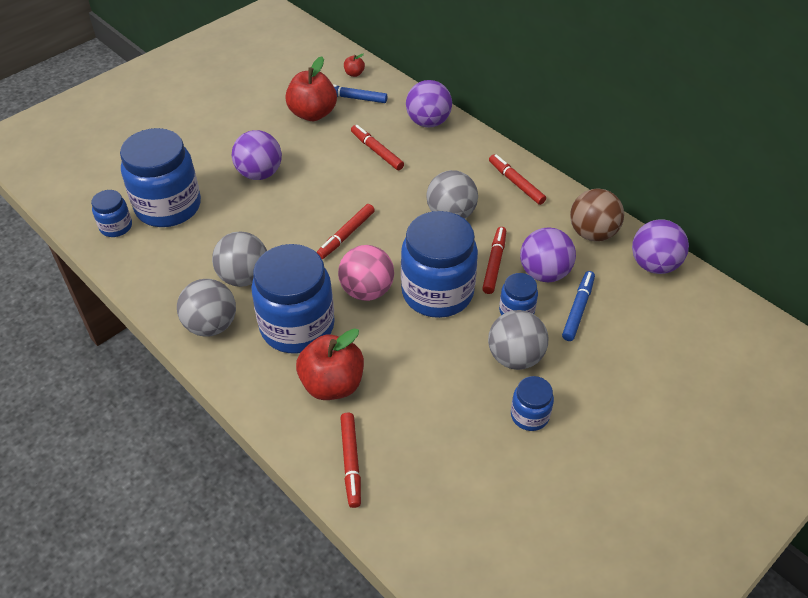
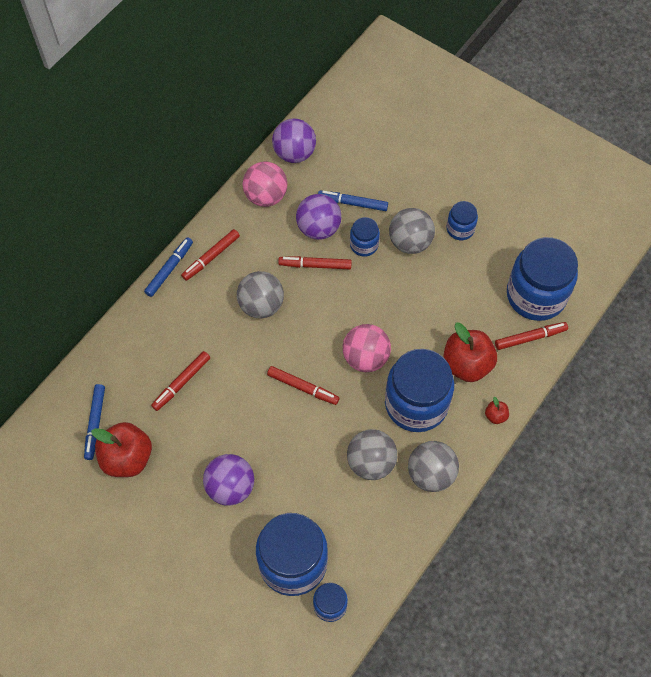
camera: 100 degrees left, 15 degrees up
(354, 74) = (51, 430): red apple -> red apple (495, 416)
(428, 122) = (129, 343): purple ball -> none
(437, 292) = (356, 304): blue jar -> blue jar (536, 295)
(506, 153) = (169, 269): none -> blue marker
(592, 233) = (266, 196): brown ball -> pink ball

